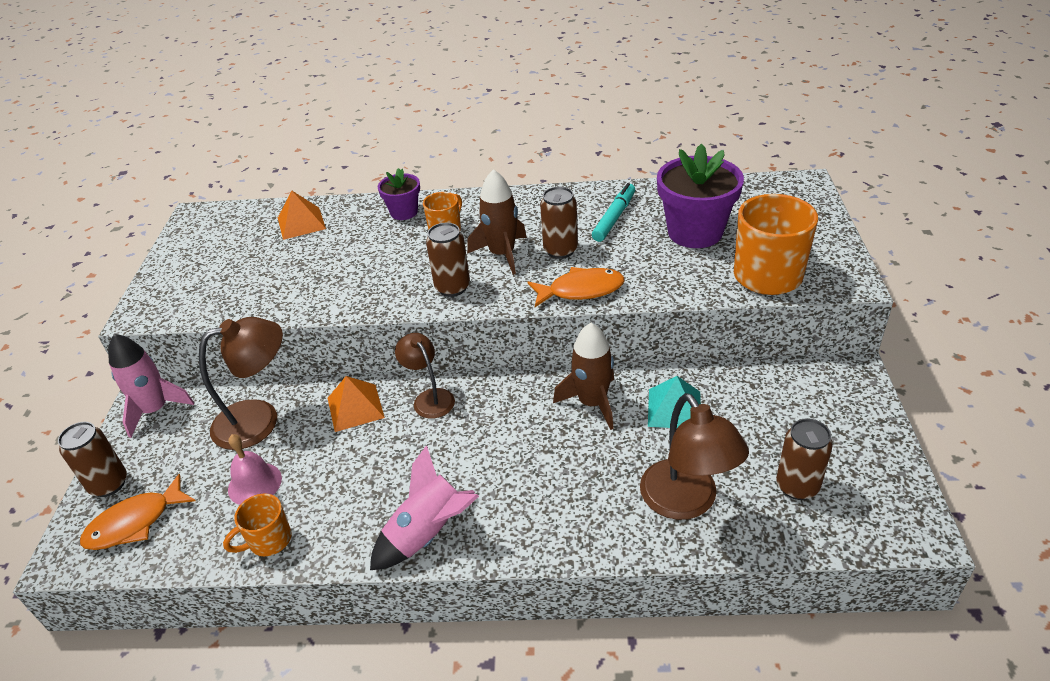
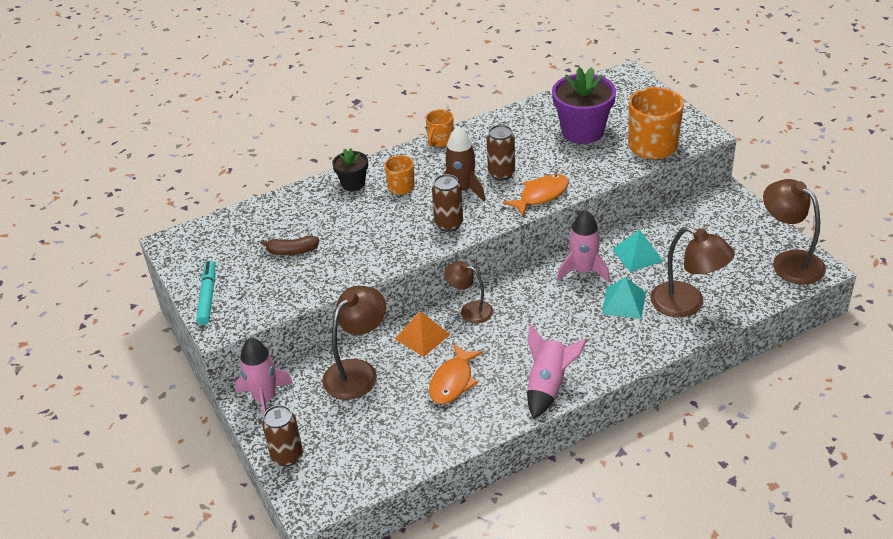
camera: 30 degrees left, 0 degrees up
(135, 523) = (337, 467): orange fish -> orange fish (453, 381)
(255, 484) = (399, 409): pink bell -> none
(269, 540) = (446, 435): orange mug -> orange mug (440, 140)
(280, 261) = (292, 251): none -> brown banana
(301, 223) = (275, 218): orange pyramid -> none
(404, 212) = (353, 183): purple flower pot -> black flower pot
(592, 403) = (583, 271): brown rocket -> pink rocket
(607, 464) = (623, 303): none -> turquoise pyramid
(614, 218) = (518, 138): turquoise marker -> turquoise marker (207, 297)
(797, 486) = (741, 271): brown can -> none
(878, 502) = (789, 262): none -> brown lamp

